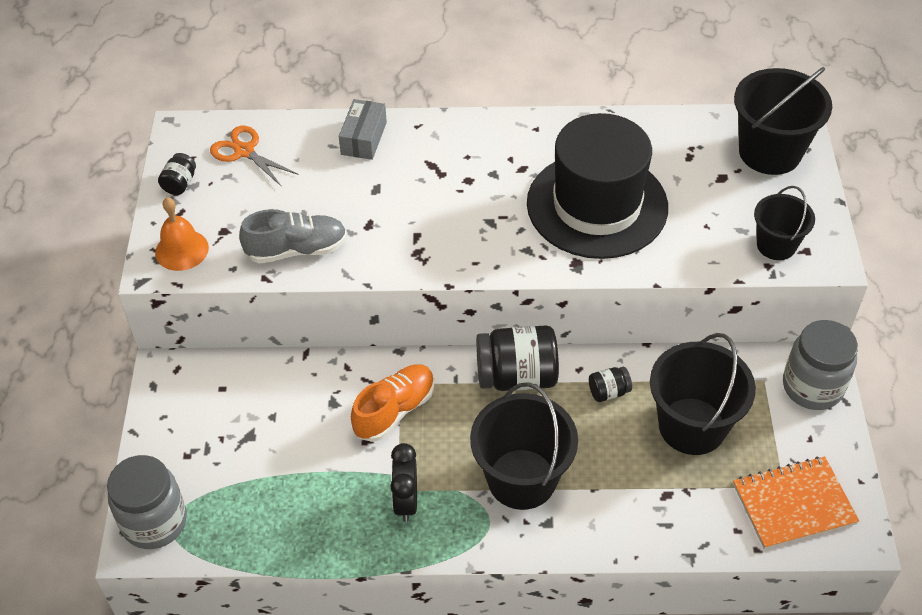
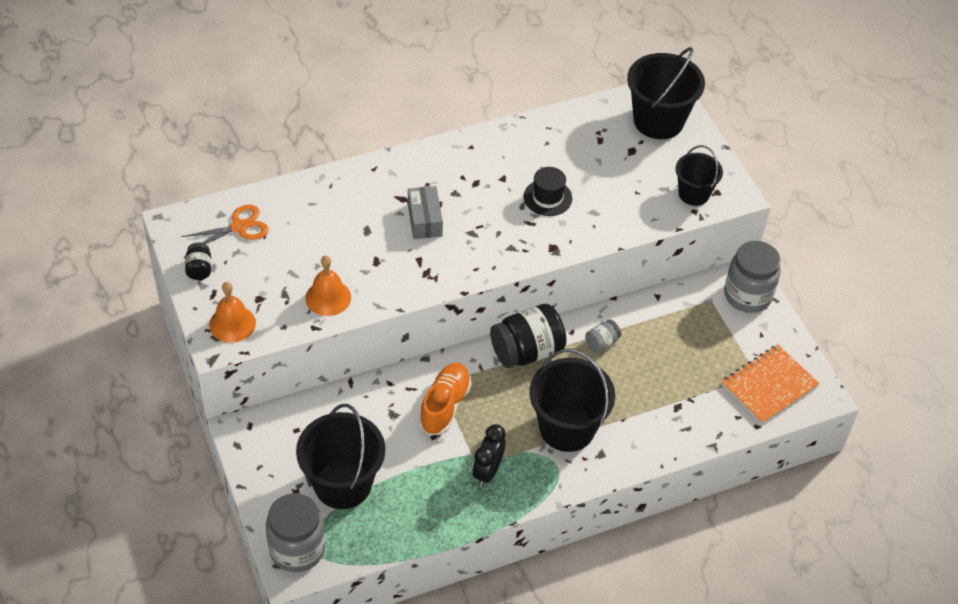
camera: 25 degrees left, 0 degrees up
(244, 151) = (239, 227): orange scissors -> orange scissors turned 135 degrees clockwise
(296, 250) = (328, 297): grey shoe -> orange bell
(364, 138) = (335, 190): grey box -> grey box (425, 220)
(406, 501) = (487, 471): black clock -> black clock turned 45 degrees clockwise
(597, 205) = (547, 197): black hat -> black hat, size x0.42
(608, 392) = (601, 343): black jar -> grey jar
(692, 426) = (674, 350): black bucket -> black bucket (342, 484)

